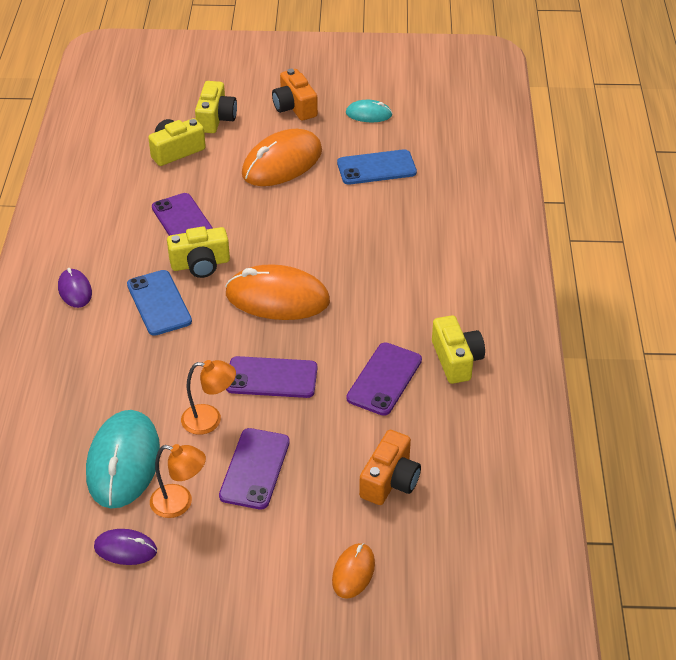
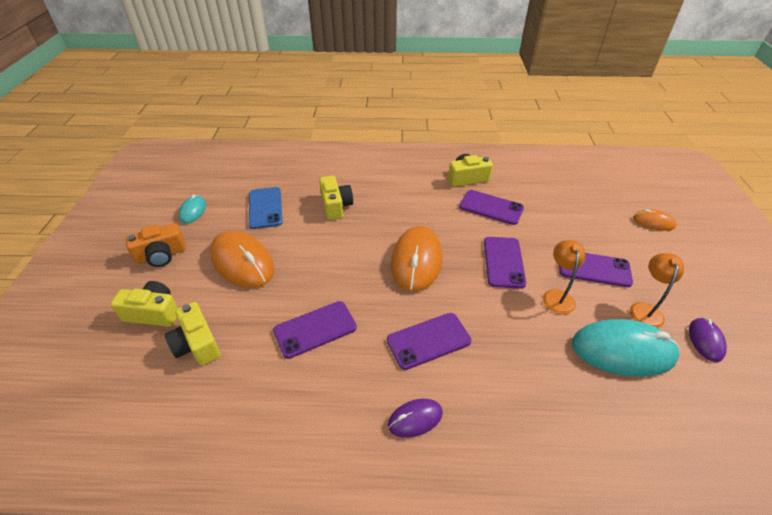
camera: 90 degrees left, 0 degrees up
(159, 303) = (428, 340): blue phone -> purple phone
(200, 264) = (375, 313): yellow camera -> yellow camera (335, 206)
(390, 480) = (576, 207): orange camera -> none

